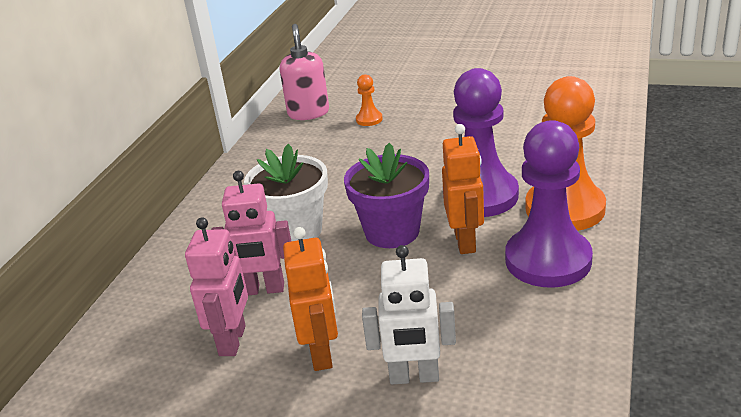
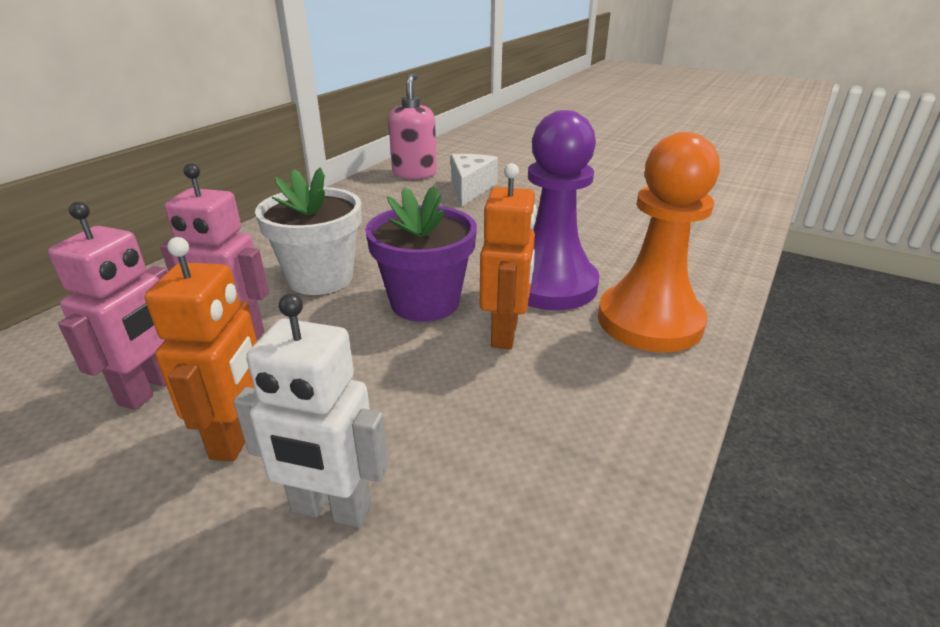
camera: 10 degrees right, 0 degrees up
(369, 119) = (470, 189): orange pawn -> white cheese
(548, 260) = (602, 382): purple pawn -> none

